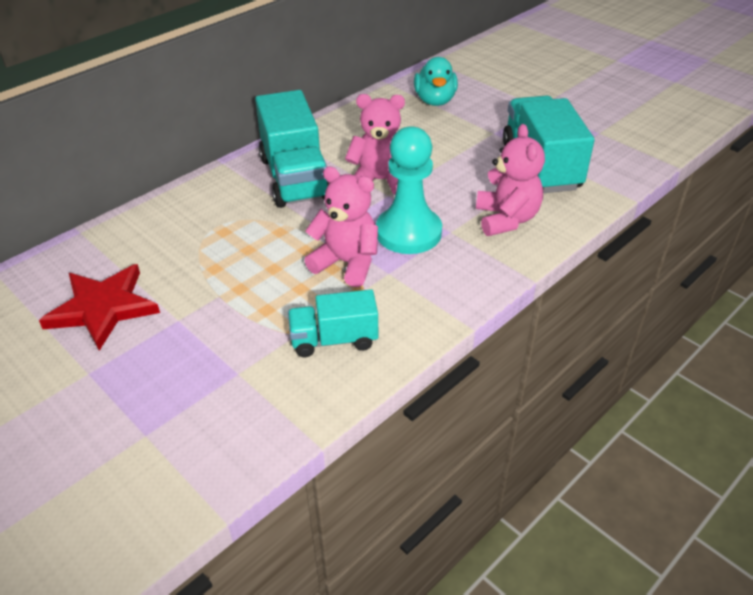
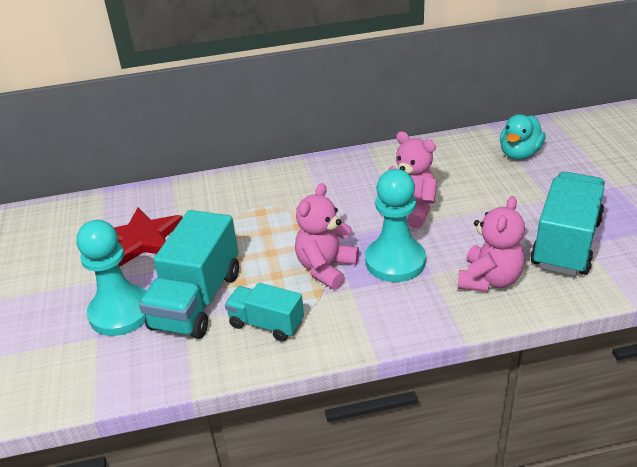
camera: 35 degrees right, 5 degrees down
(151, 397) = (121, 312): none -> turquoise pawn
(295, 178) = (345, 186): turquoise truck -> turquoise truck (197, 300)
(346, 263) = (326, 268): pink teddy bear -> pink teddy bear turned 120 degrees counterclockwise

